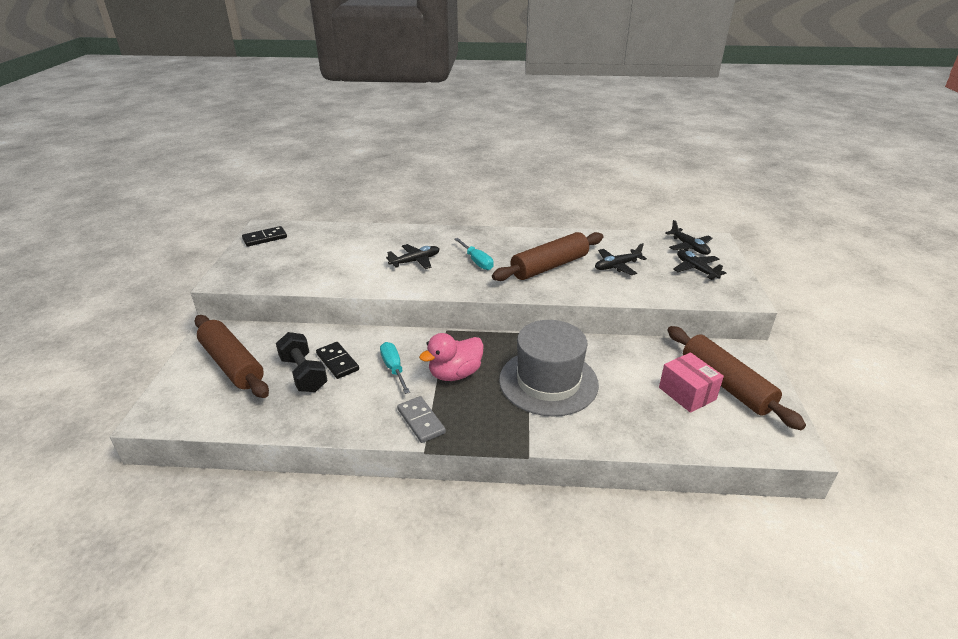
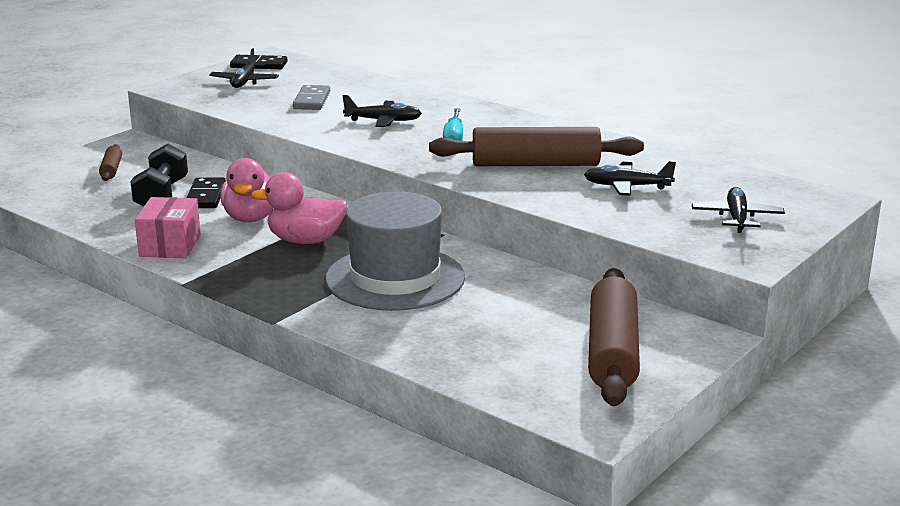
camera: 35 degrees right, 10 degrees down
(232, 364) = (111, 169): brown rolling pin -> brown rolling pin, size x0.46
(394, 369) = (251, 218): turquoise screwdriver -> pink duck
(421, 421) = (214, 262): grey domino -> grey domino (311, 100)
(687, 393) = (544, 341): pink box -> pink box (170, 245)
(689, 247) = (776, 196): black plane -> black plane (244, 82)

